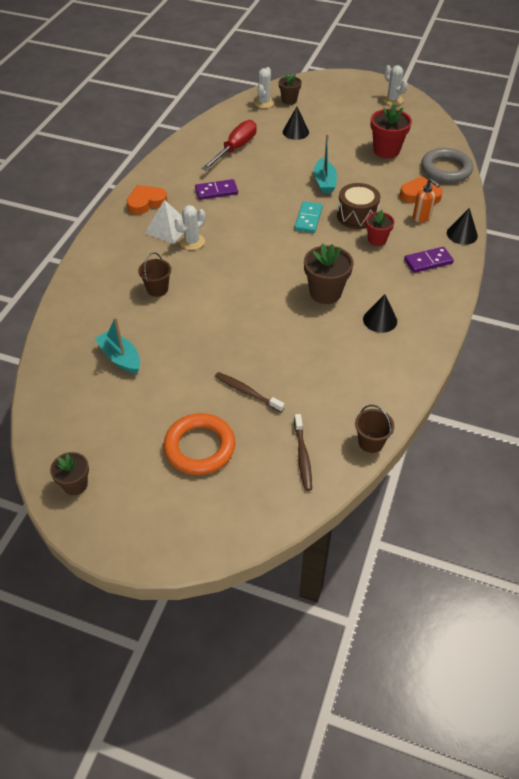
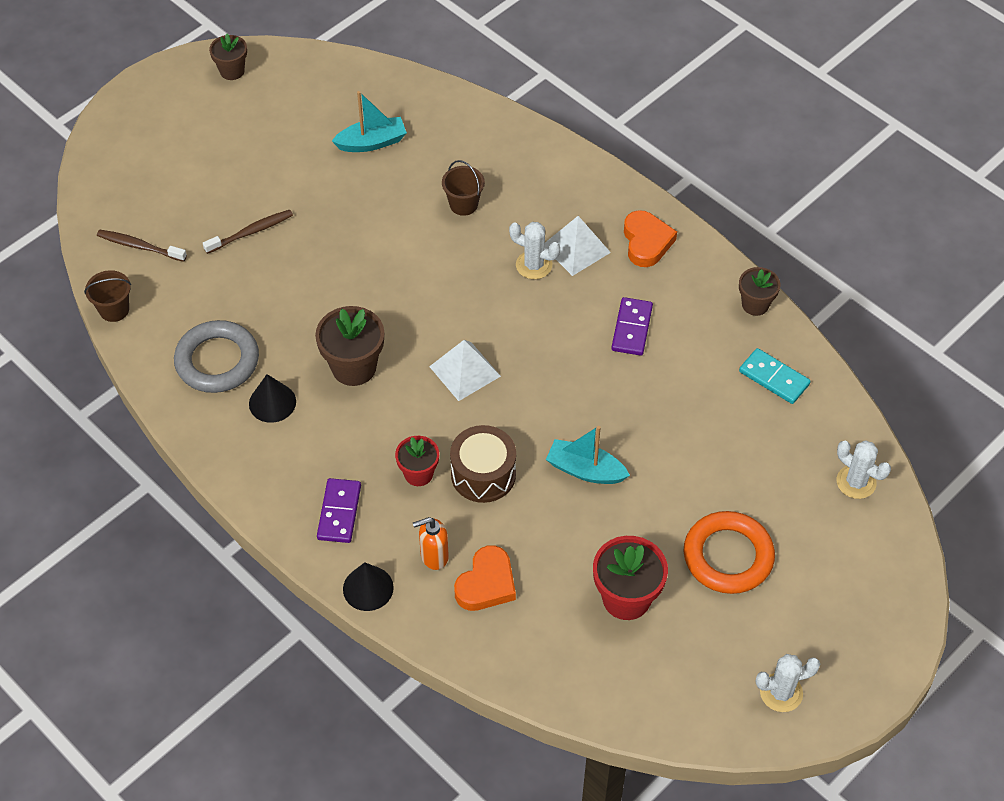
camera: 115 degrees right, 5 degrees up
(192, 242) = (534, 265): white cactus -> white cactus turned 45 degrees counterclockwise
(199, 447) = (209, 170): orange ring -> orange ring (728, 556)
(235, 148) = (732, 390): red screwdriver -> none
(289, 100) = (848, 523): brown flower pot -> brown flower pot (755, 304)
(293, 245) = (465, 371): none -> white pyramid
(295, 132) = (743, 491): black cone -> none
(308, 219) = (510, 412): turquoise domino -> turquoise domino (774, 378)
(446, 169) = (530, 659): grey ring -> grey ring (217, 361)

